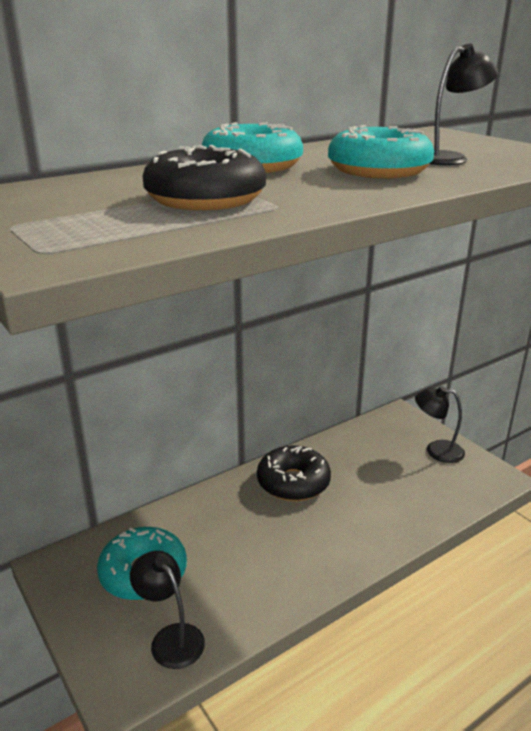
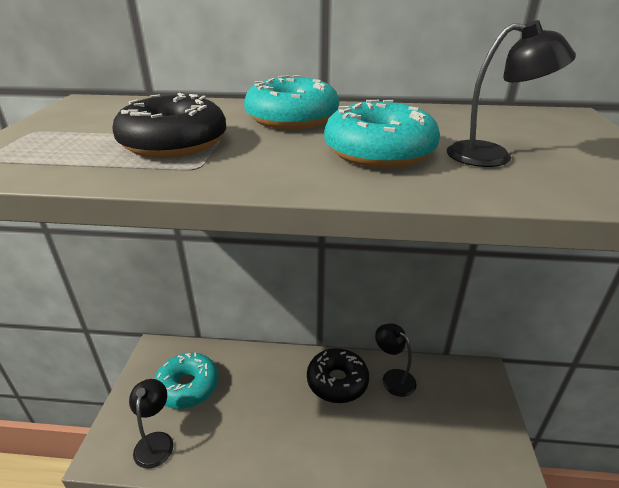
camera: 40 degrees right, 5 degrees up
(436, 451) = (482, 426): black lamp -> black lamp (393, 377)

